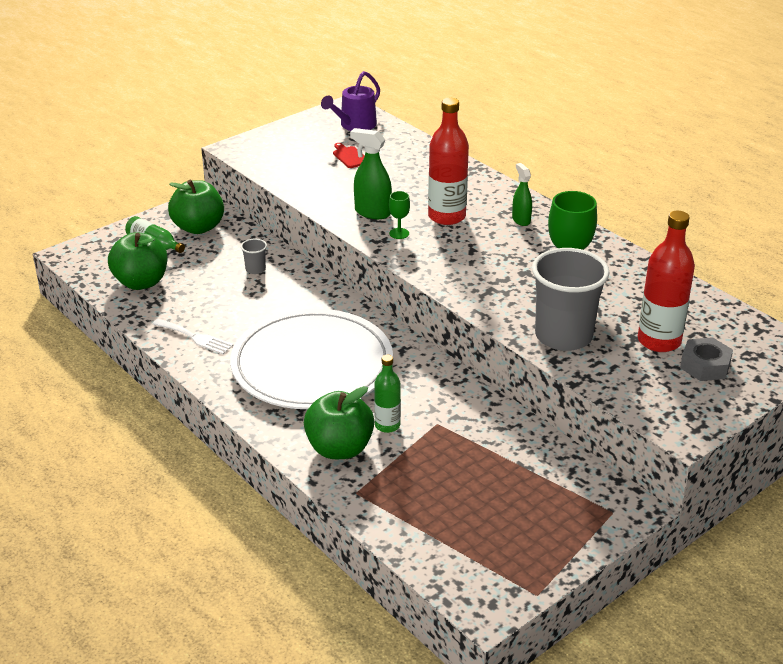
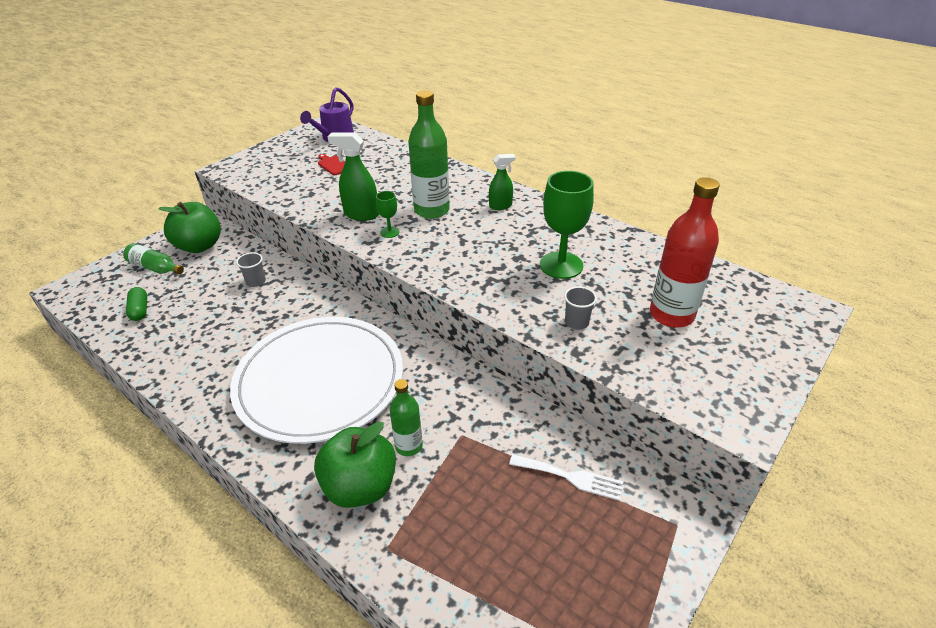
camera: 10 degrees left, 5 degrees up
(141, 282) = (140, 310): green apple -> green capsule
(195, 337) = (194, 366): white fork -> white fork (571, 477)
(446, 216) = (431, 210): red bottle -> green bottle
(521, 220) = (500, 206): green spray bottle -> green spray bottle turned 105 degrees clockwise
(563, 336) = (576, 322): grey cup -> grey cup, size x0.41
(705, 366) = (727, 337): grey nut -> none

